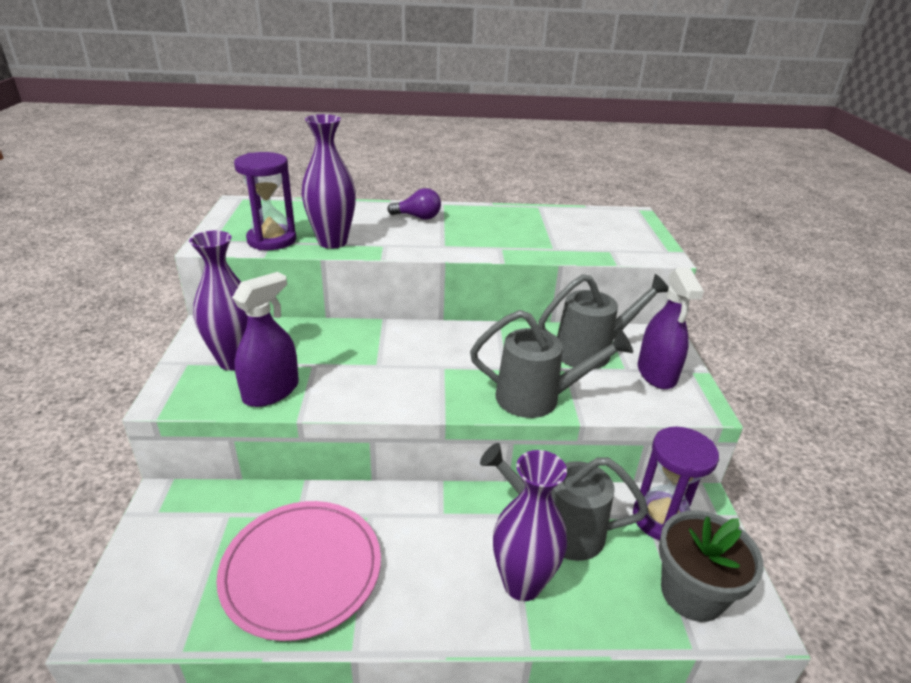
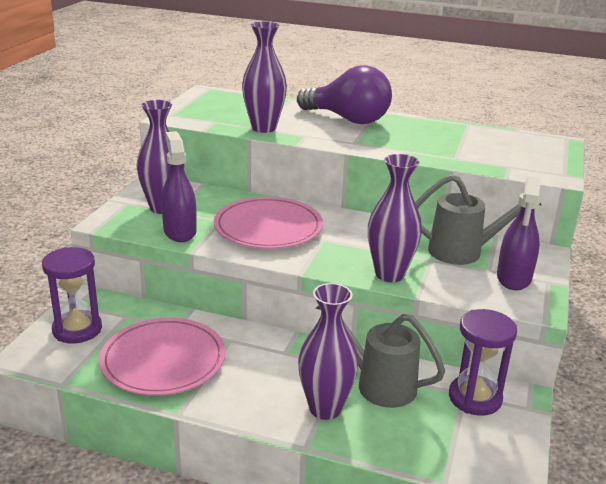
camera: 20 degrees right, 5 degrees down
(271, 391) = (180, 231): purple spray bottle -> purple spray bottle turned 75 degrees counterclockwise
(272, 240) = (216, 121): purple hourglass -> purple hourglass (77, 329)
(374, 363) = (268, 227): none -> pink plate
(418, 217) = (348, 119): purple light bulb -> purple light bulb, size x2.07
(537, 398) = (389, 274): grey watering can -> purple vase
(692, 593) = (467, 450): grey flower pot -> none

